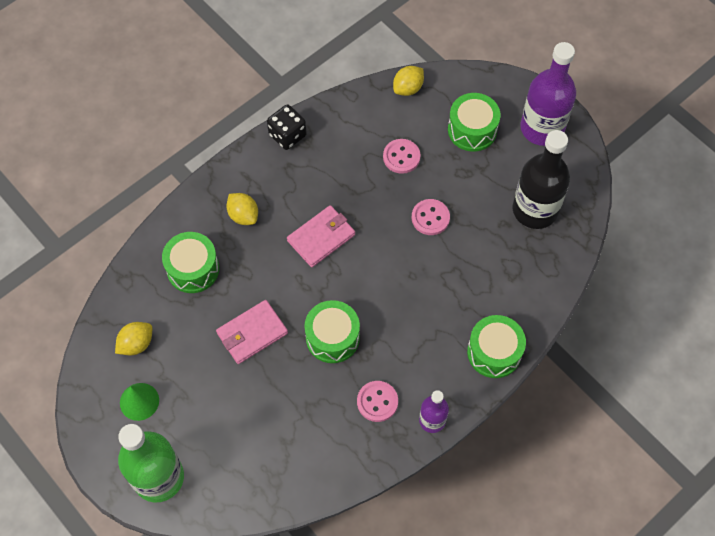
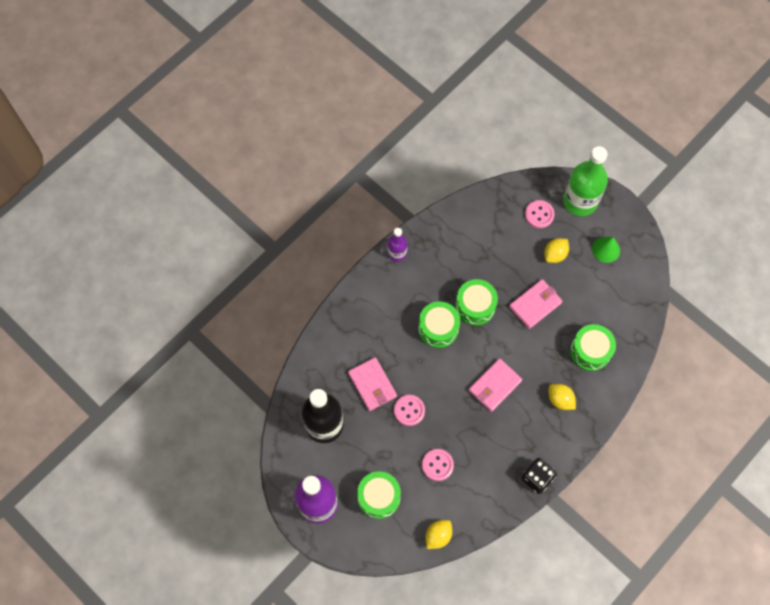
camera: 175 degrees right, 5 degrees up
(136, 344) = (618, 290): yellow lemon -> yellow lemon (555, 254)
(377, 402) = (437, 263): pink button -> pink button (539, 214)
(474, 251) = (372, 385): none -> pink wallet
(494, 352) = (354, 305): green drum -> green drum (438, 328)

